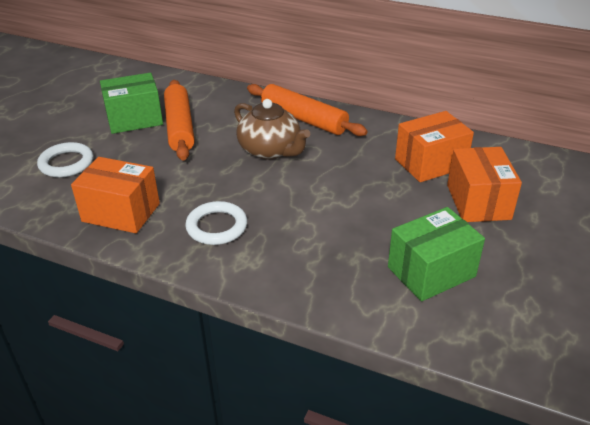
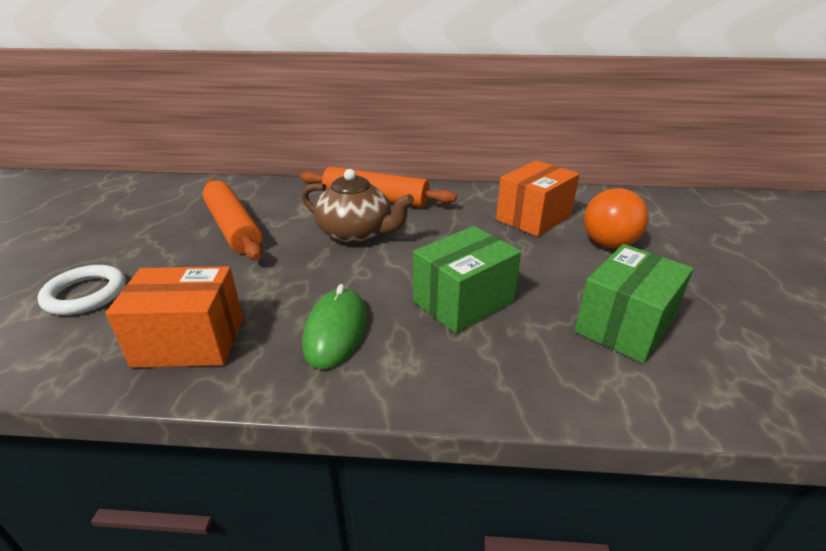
camera: 20 degrees left, 5 degrees down
(134, 119) = (170, 229): green box -> green box (463, 301)
(216, 226) = (336, 331): white ring -> green mouse
(478, 202) = (608, 244): orange box -> orange ball

